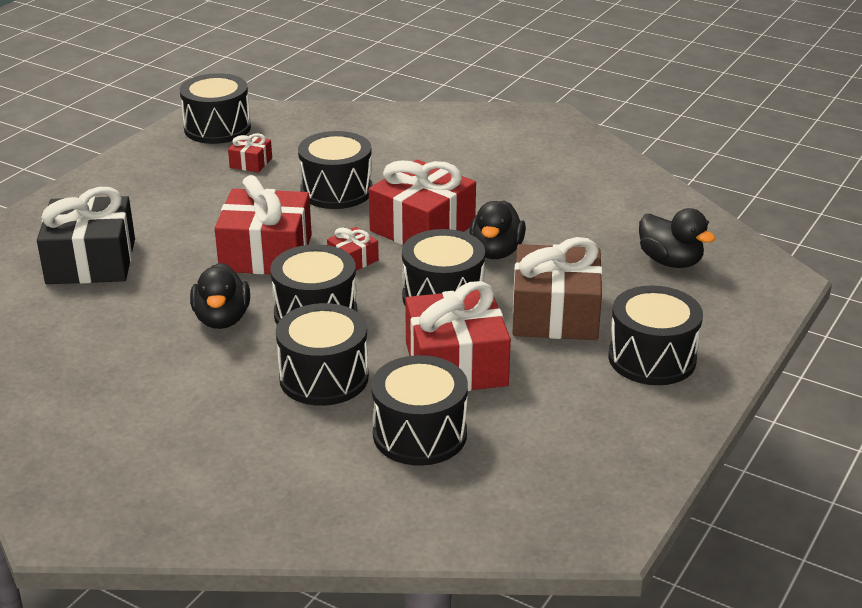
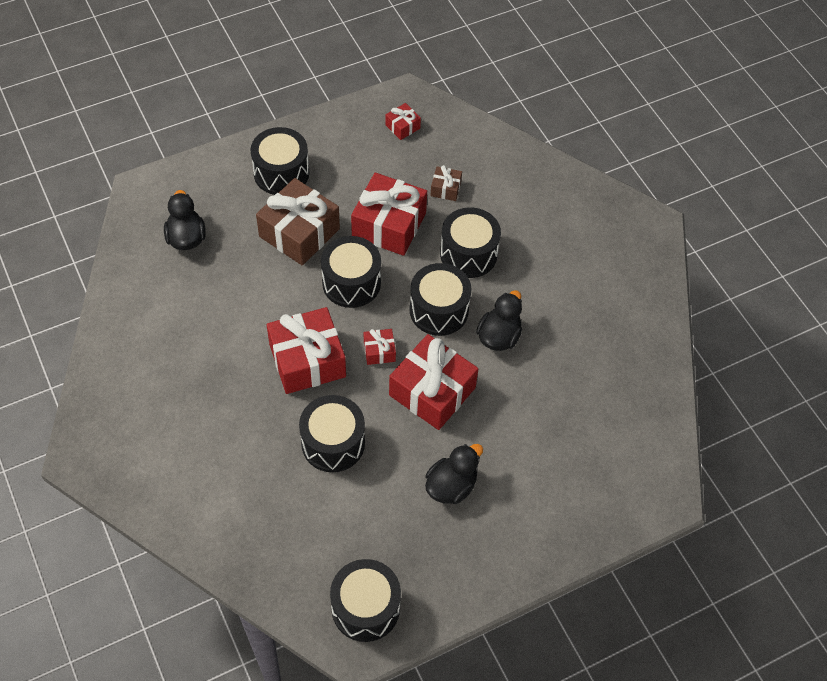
camera: 150 degrees left, 25 degrees up
(91, 261) = (557, 450): black gift -> none
(251, 163) = (372, 526): red gift -> red gift (402, 126)
(420, 434) = (445, 189): black drum -> brown gift
(496, 252) = (282, 307): black duck -> black duck (451, 486)

